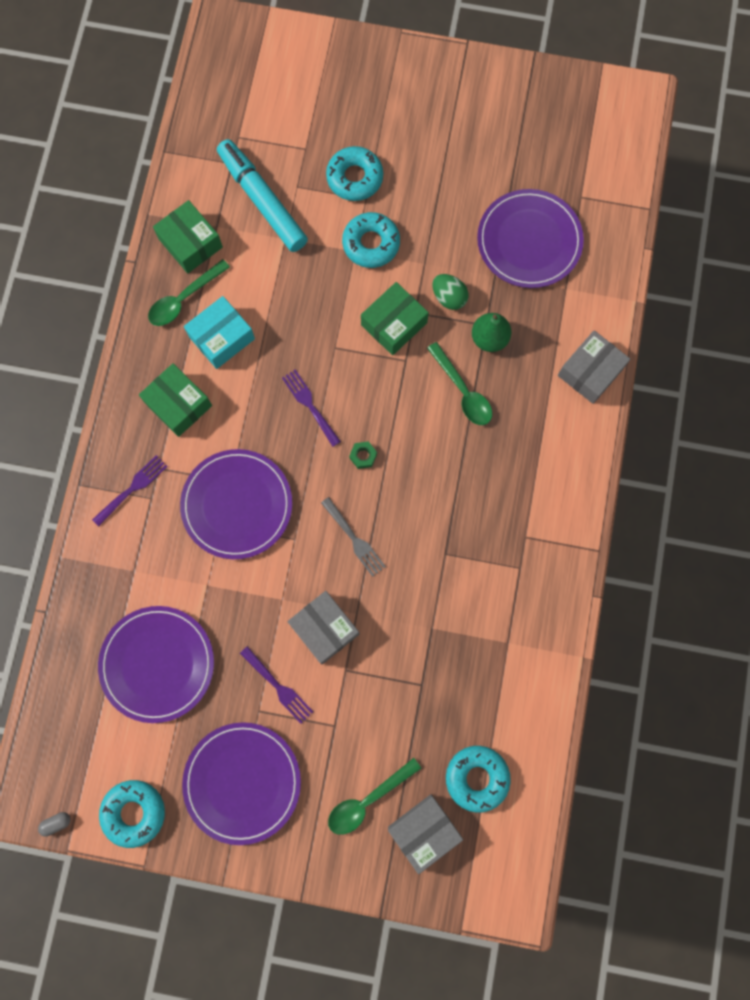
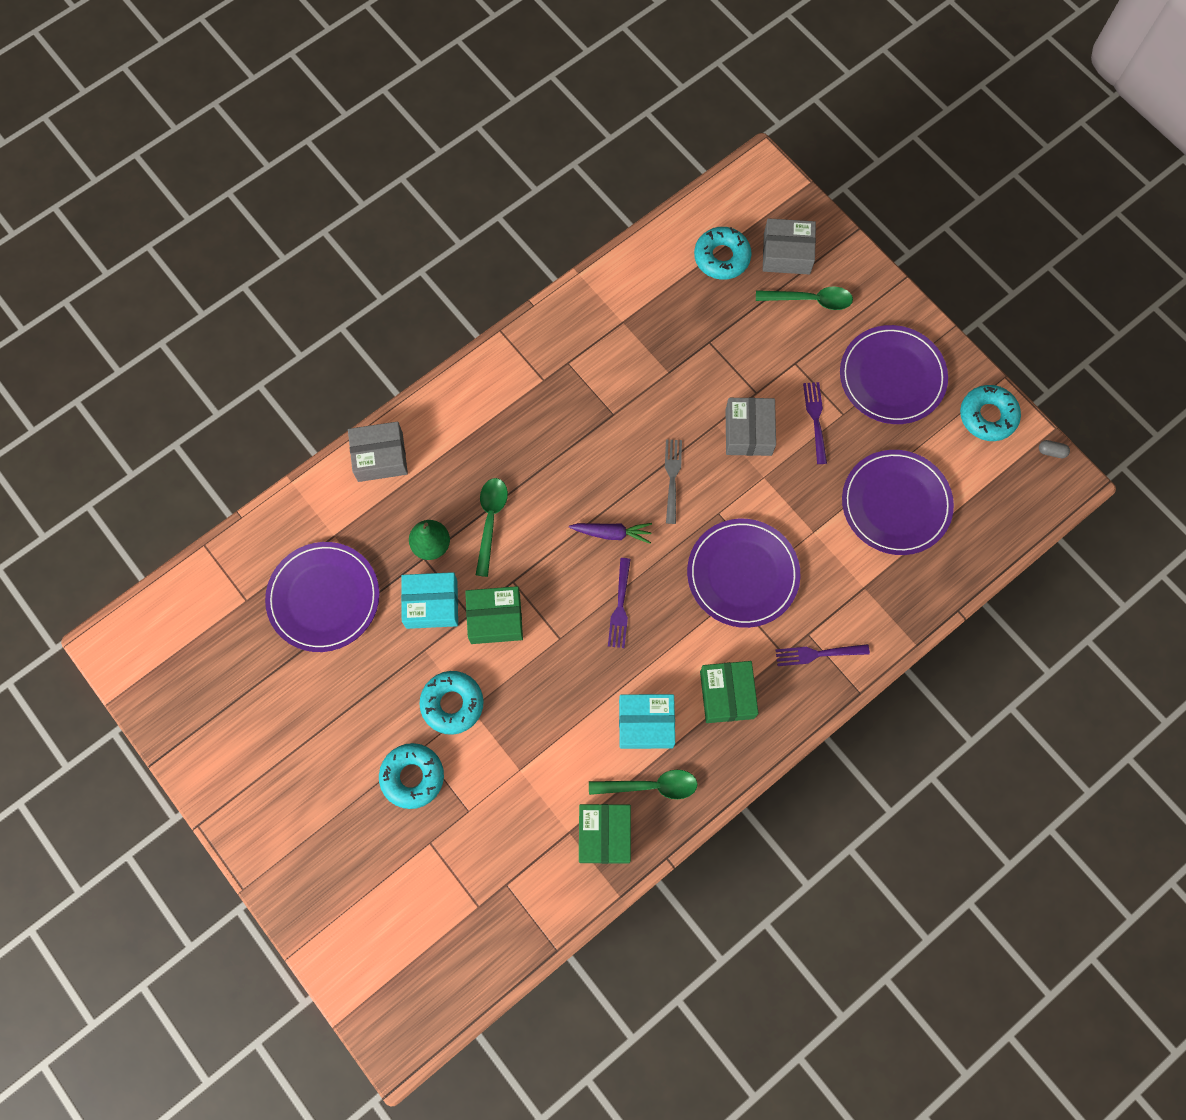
camera: 140 degrees left, 5 degrees down
(263, 201) = (509, 822): turquoise marker -> none
(363, 456) = (612, 533): green nut -> purple carrot
(449, 297) = (431, 604): green egg -> turquoise box

